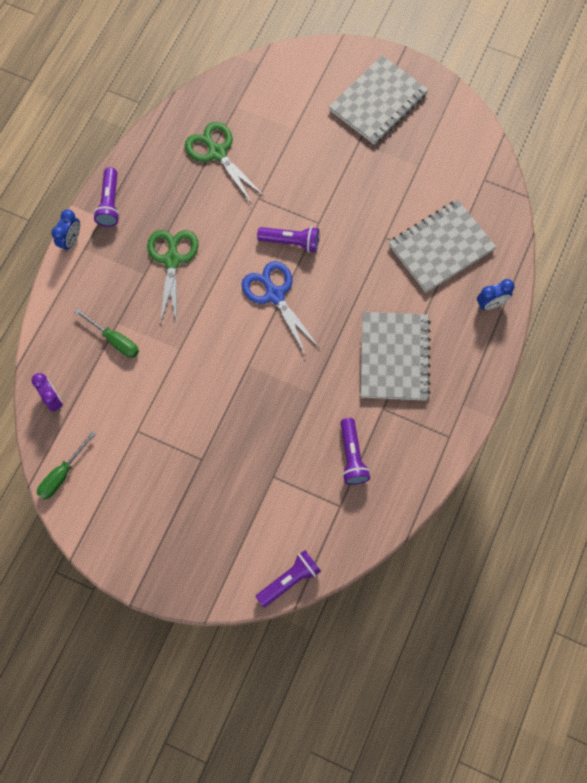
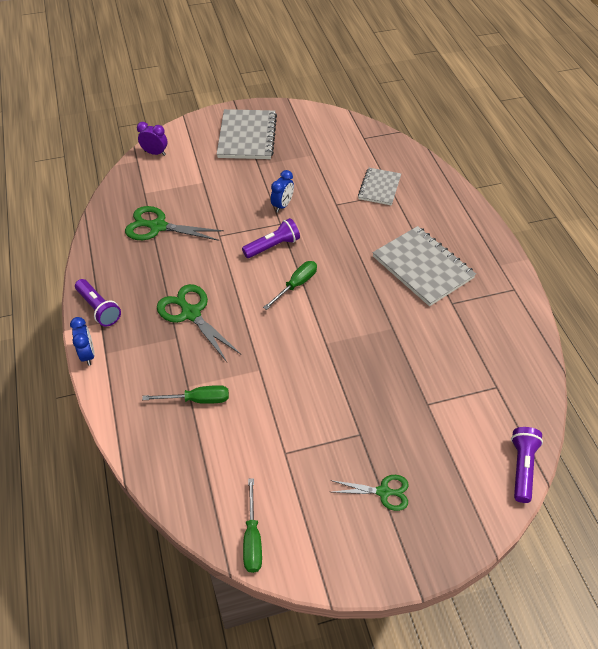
camera: 40 degrees left, 20 degrees down
(53, 400) = (185, 484): purple clock -> purple clock (155, 153)
(175, 515) = (383, 492): none -> green scissors
(275, 295) = (296, 285): blue scissors -> green screwdriver
(352, 456) = (467, 348): purple flashlight -> none
(441, 247) = (379, 187): grey notebook -> grey notebook, size x0.60
(490, 304) = (447, 198): blue clock -> blue clock (282, 205)

